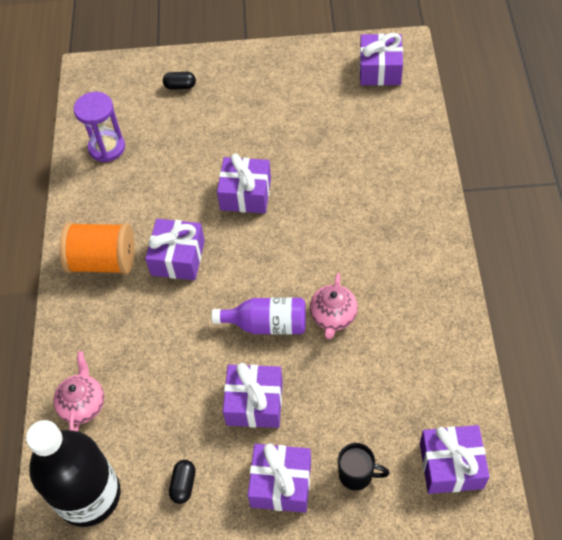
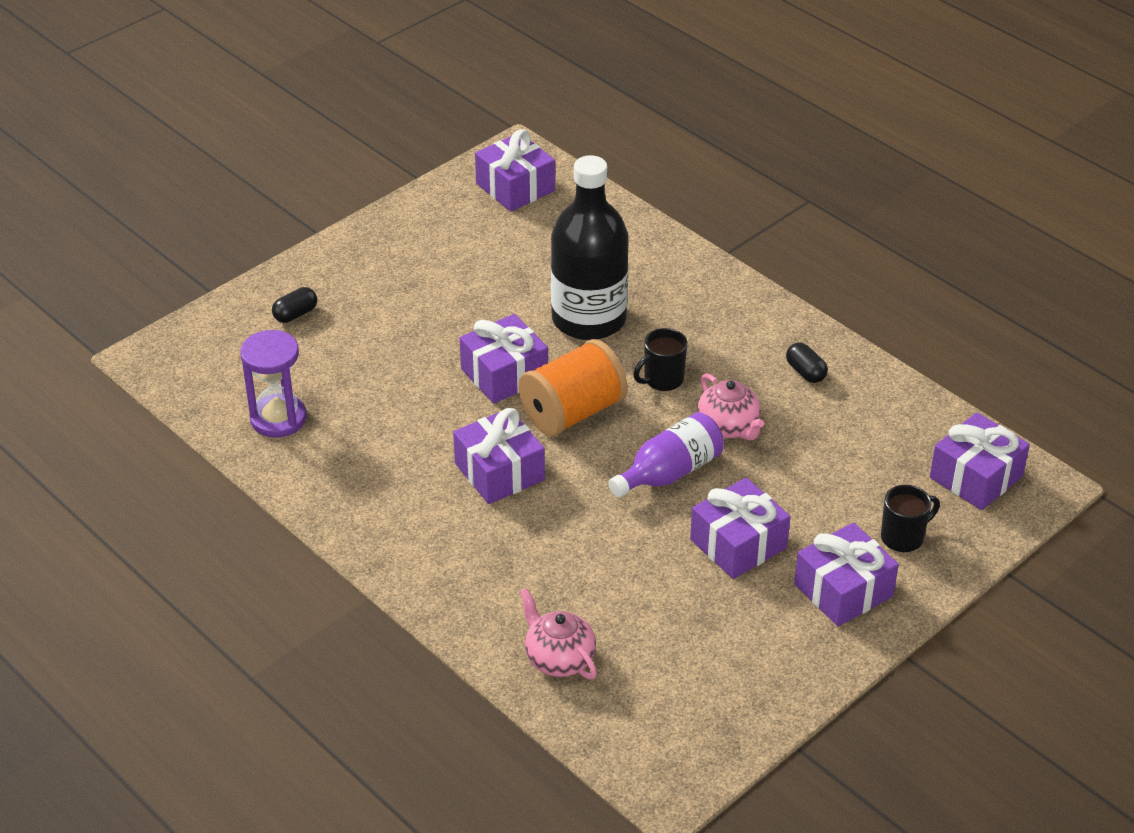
camera: 45 degrees left, 15 degrees down
(89, 495) = (665, 727): black bottle -> black bottle (589, 319)
(103, 261) = (415, 524): orange spool -> orange spool (572, 412)
(183, 485) = (751, 653): black capsule -> black capsule (805, 372)
(329, 256) = (662, 380): none -> black mug

